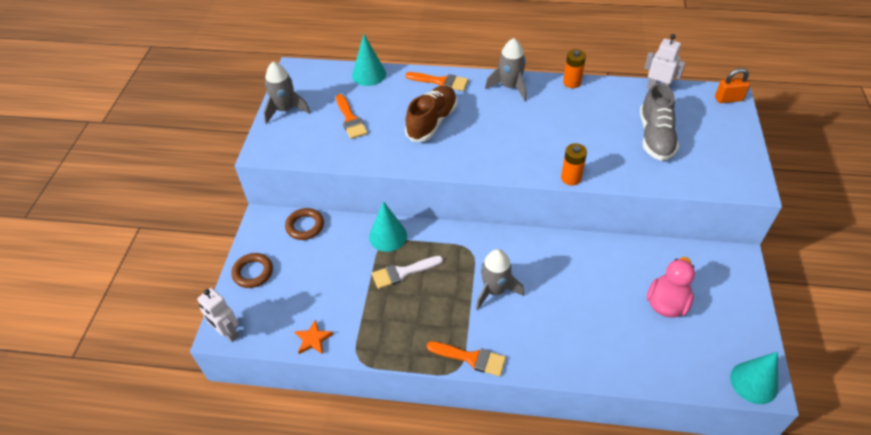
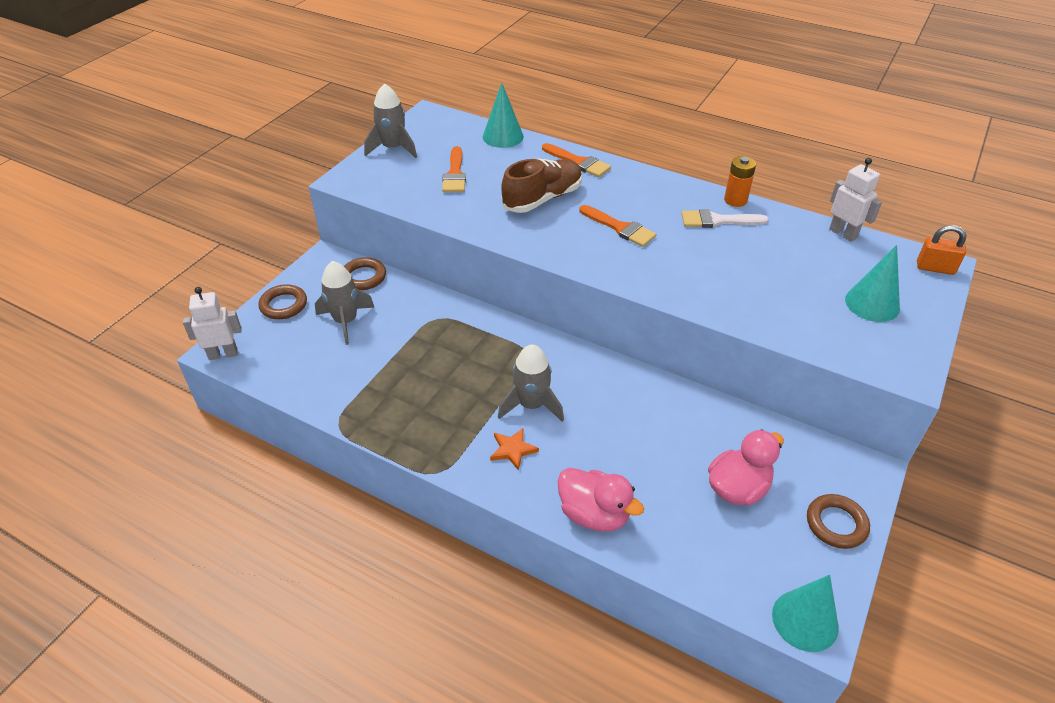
camera: 20 degrees right, 5 degrees down
(228, 333) = (223, 354): white robot -> white robot turned 105 degrees clockwise
(313, 339) = (303, 389): orange star -> orange star (513, 450)
(388, 236) = (445, 312): turquoise cone -> turquoise cone (872, 304)
(403, 272) = (439, 354): white brush -> white brush (717, 221)
(471, 358) = (461, 466): orange brush -> orange brush (620, 228)
(510, 87) = (656, 186): grey rocket -> grey rocket (345, 321)
(571, 178) = (671, 298): orange battery -> none
(584, 359) = (594, 514): none -> pink duck
(655, 137) = (807, 284): grey shoe -> none
(739, 306) = (836, 524): none -> brown ring

